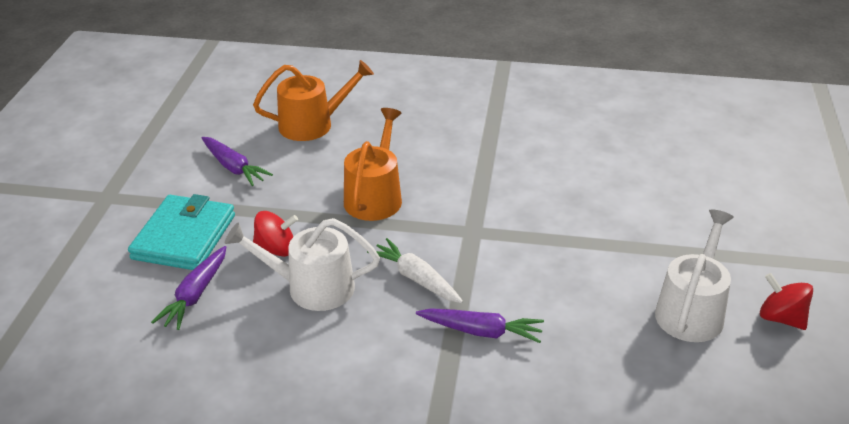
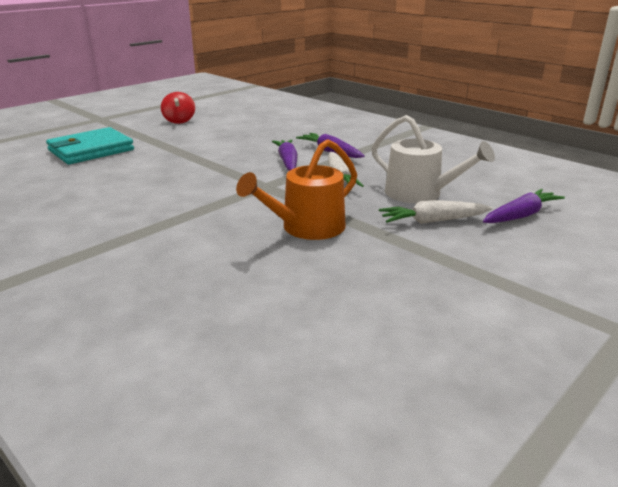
camera: 145 degrees left, 10 degrees down
(184, 237) = (522, 257): turquoise wallet -> turquoise wallet (91, 150)
(234, 168) = (433, 307): purple carrot -> purple carrot (287, 161)
(276, 250) = (432, 221): red spinning top -> white carrot
(312, 124) = (285, 326): orange watering can -> none
(691, 311) = (212, 131): white watering can -> none

